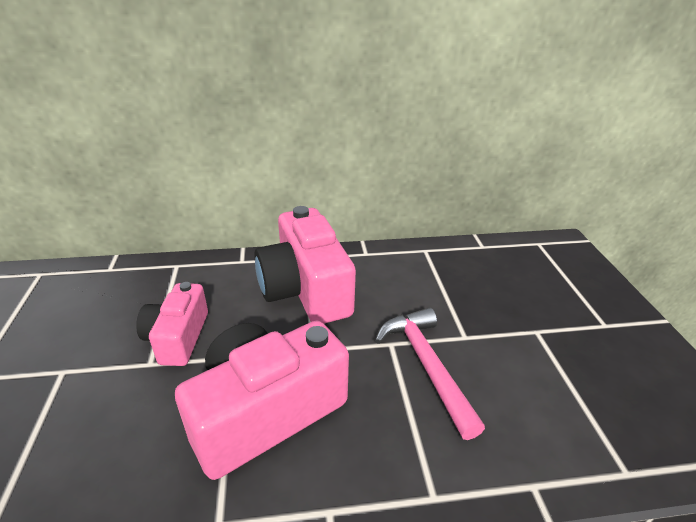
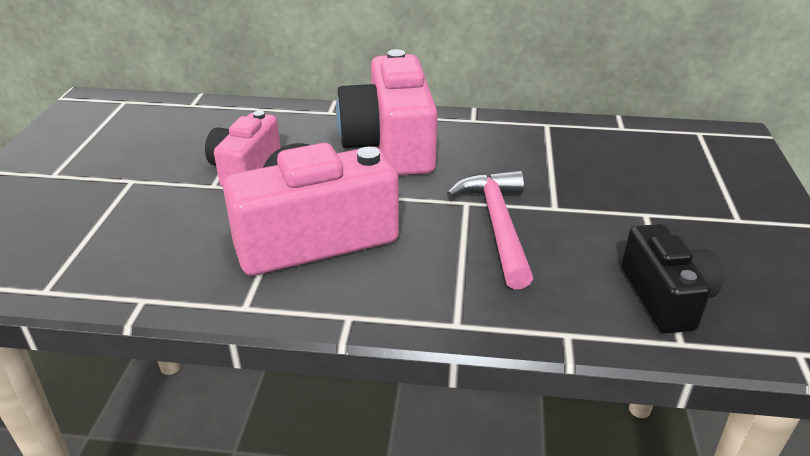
camera: 15 degrees right, 0 degrees up
(591, 421) = (665, 297): none -> black camera

